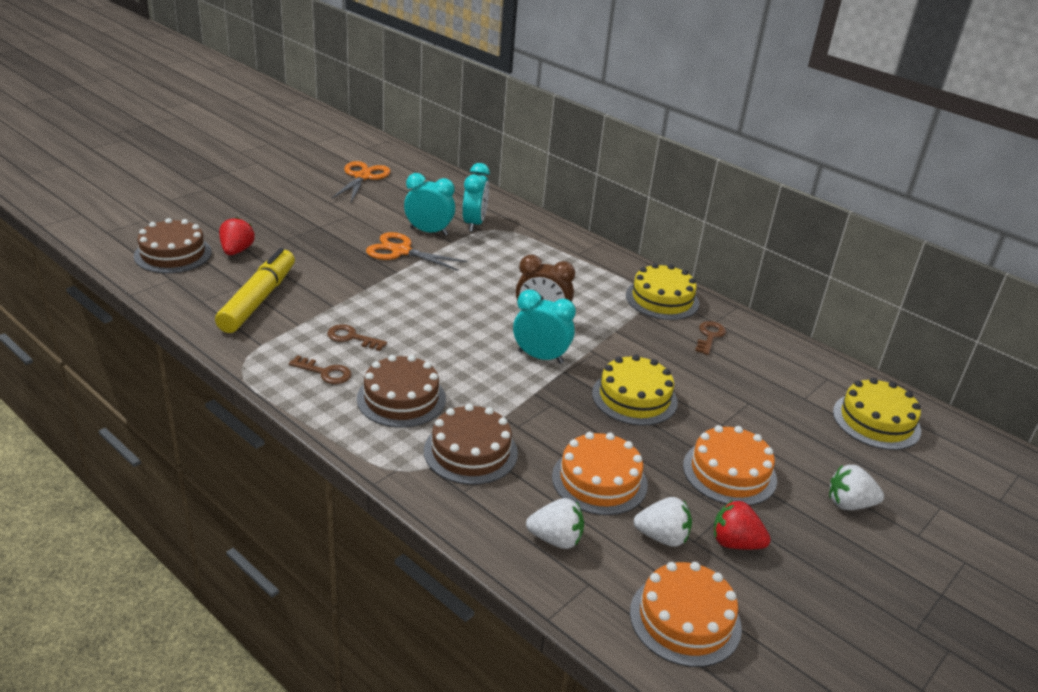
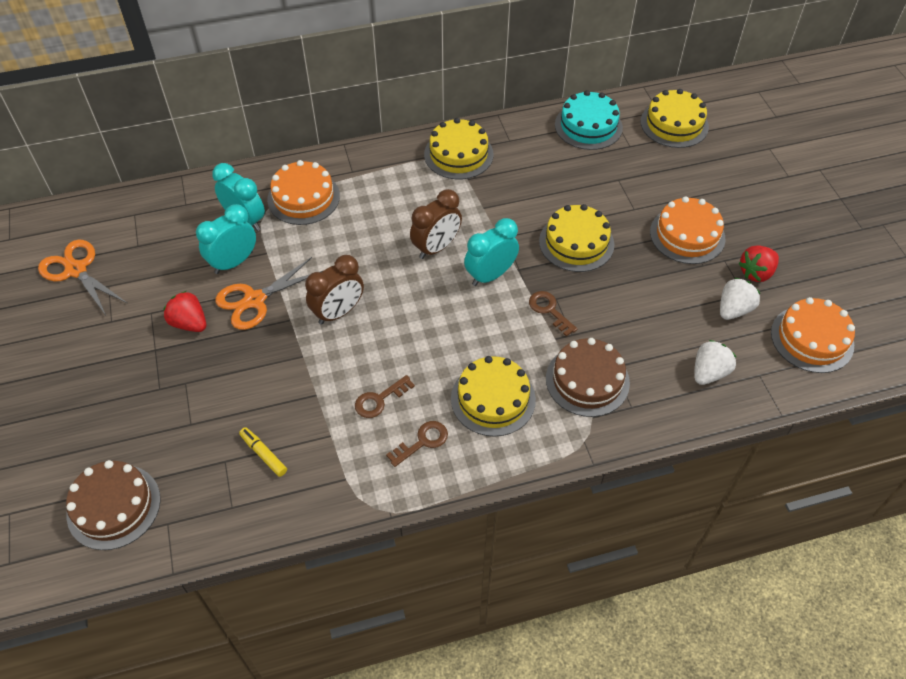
camera: 55 degrees left, 20 degrees up
(236, 251) = (151, 442): red strawberry -> red strawberry (189, 323)
(258, 300) = (263, 454): yellow marker -> yellow marker, size x0.44
(401, 398) = (493, 399): brown cake -> yellow cake
(423, 291) = (338, 312): none -> brown clock
(599, 480) = (660, 315): orange cake -> orange cake (303, 198)
(709, 336) = (526, 154): brown key -> brown key (549, 310)
(795, 363) = (588, 126): none -> turquoise cake
(849, 504) = (747, 191): white strawberry -> none

